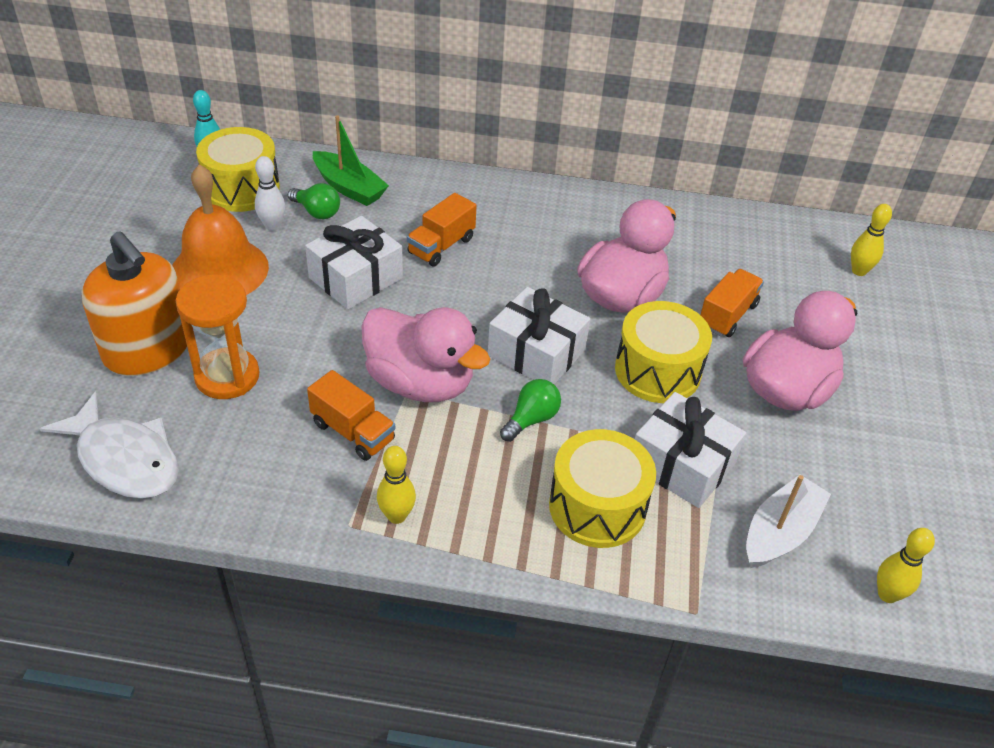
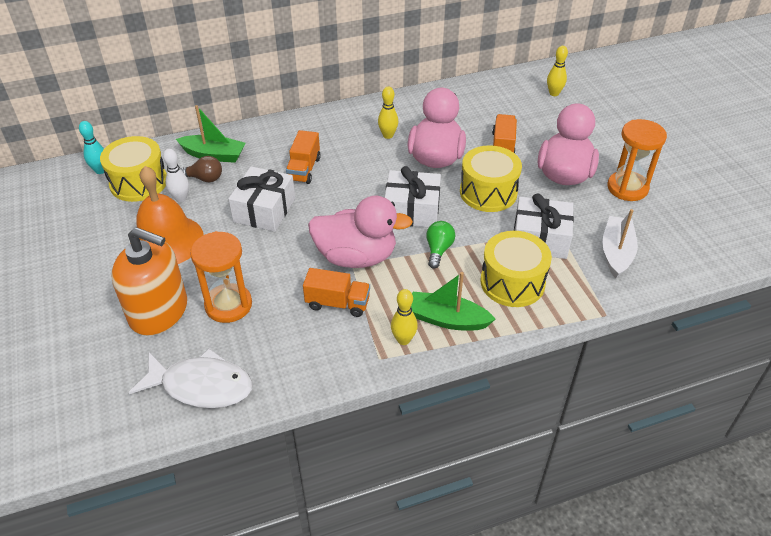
camera: 25 degrees left, 0 degrees up
(317, 212) = (204, 178): green light bulb -> brown light bulb
(472, 515) = (447, 319): none -> green boat
(869, 447) = (627, 188): none -> orange hourglass
(887, 594) = (690, 260): yellow bowling pin -> yellow bowling pin (388, 135)

